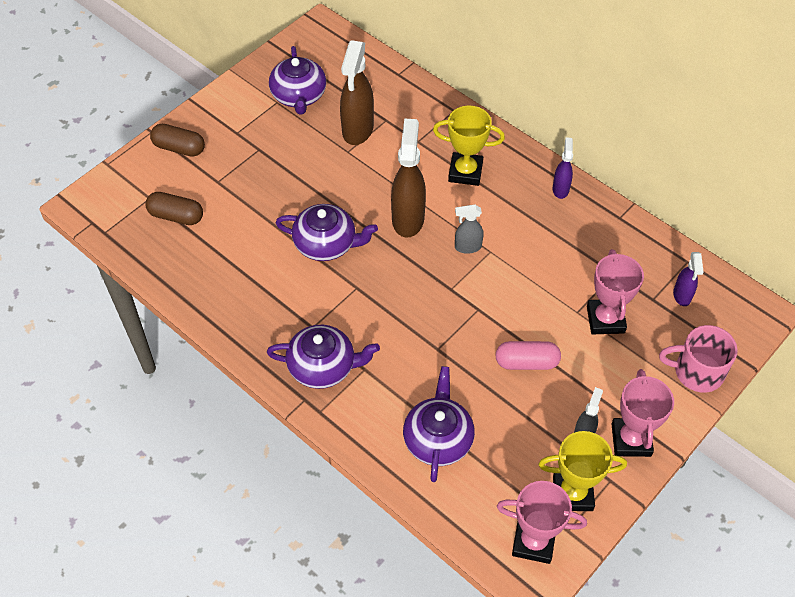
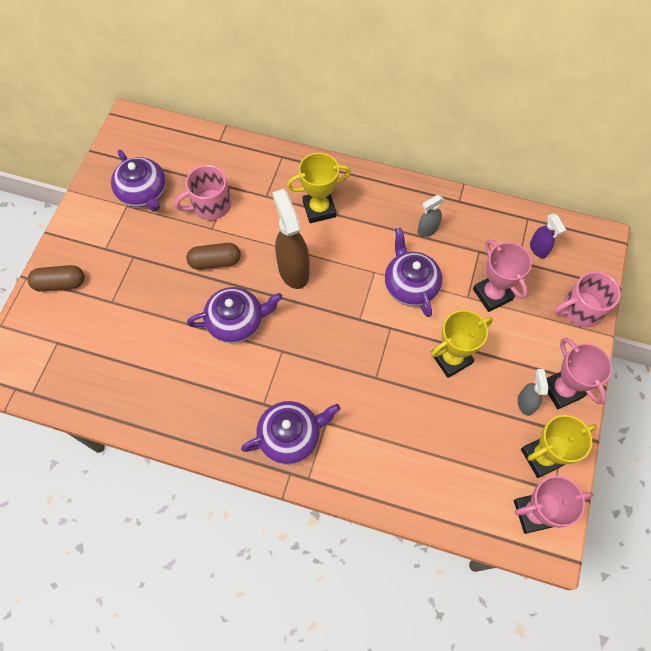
camera: 25 degrees left, 10 degrees up
(176, 216) = (90, 350): brown capsule -> brown capsule (215, 261)
(357, 130) = (210, 205): brown spray bottle -> pink mug
(438, 439) = (416, 458): purple teapot -> purple teapot (410, 285)
(467, 247) = (354, 276): grey spray bottle -> grey spray bottle (427, 230)
(526, 362) = (451, 358): pink capsule -> yellow trophy
(560, 189) = (402, 194): purple spray bottle -> none

